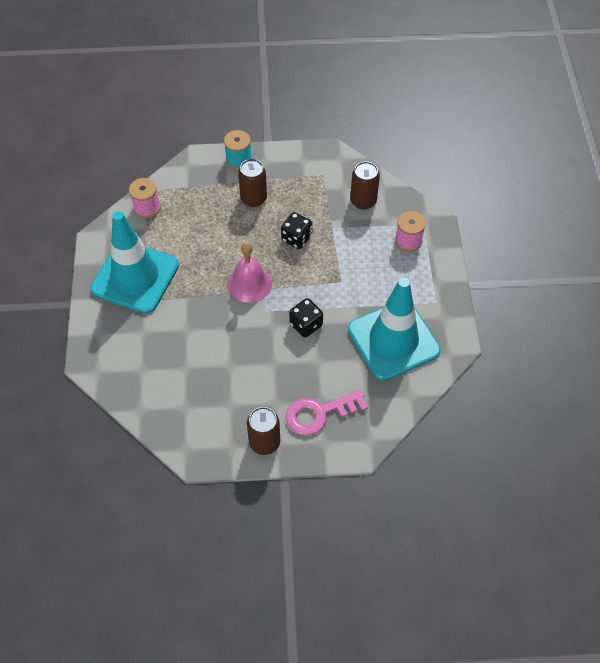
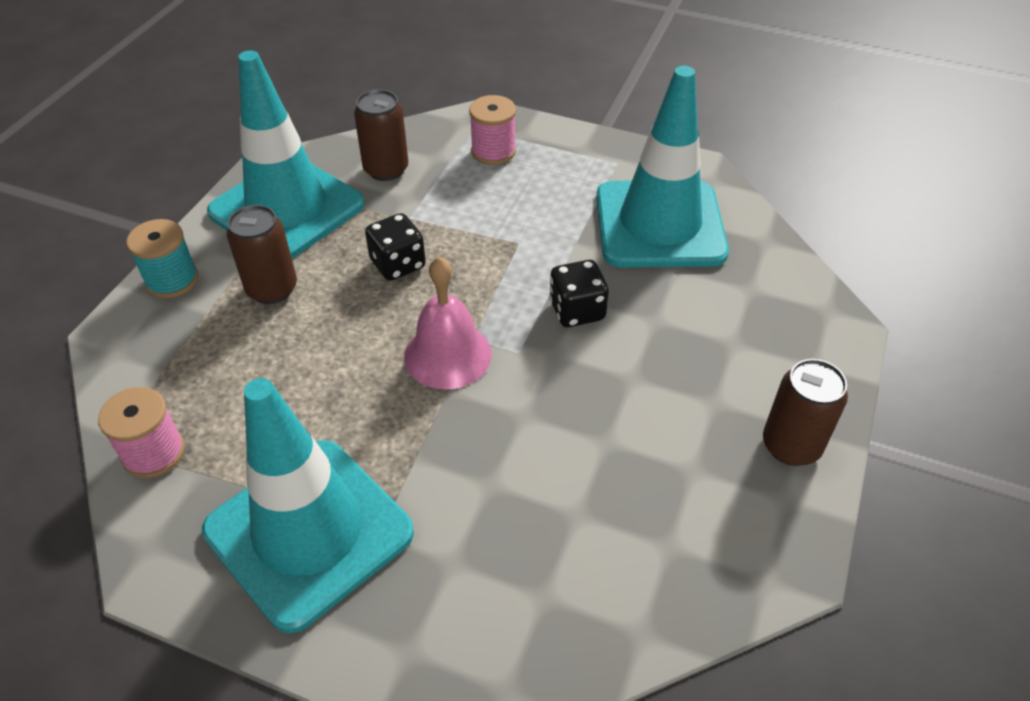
camera: 65 degrees left, 10 degrees down
(309, 176) = (287, 208): none -> turquoise traffic cone
(319, 413) = (758, 353): pink key -> none

